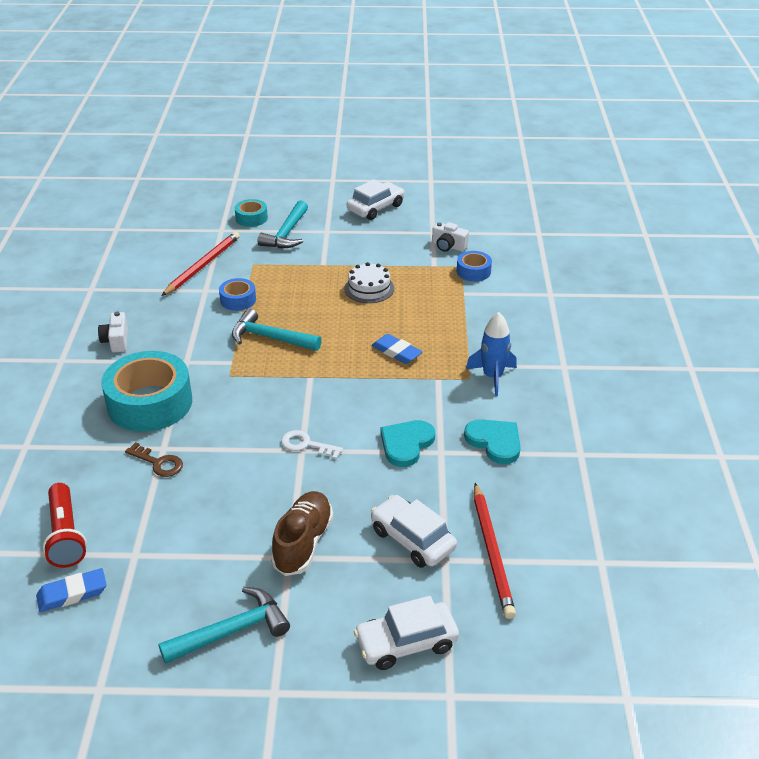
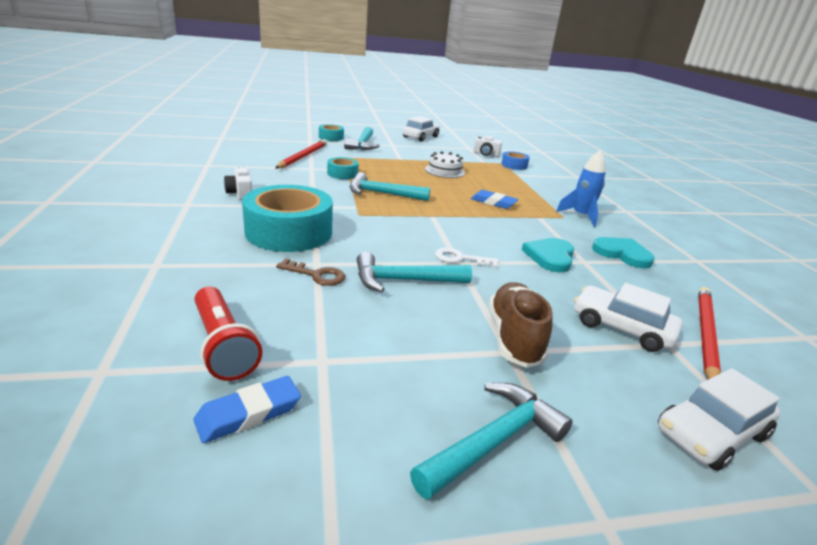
camera: 15 degrees left, 10 degrees down
(236, 473) = (404, 280): none -> turquoise hammer
(238, 300) = (342, 174): blue tape -> turquoise tape
(492, 552) = (705, 334): red pencil -> red pencil turned 135 degrees counterclockwise

